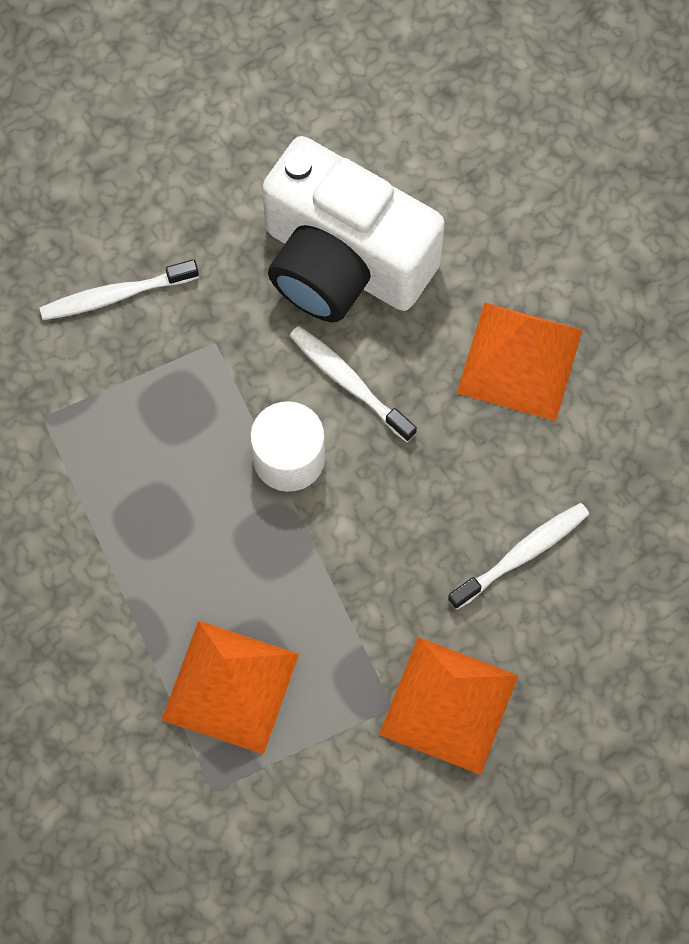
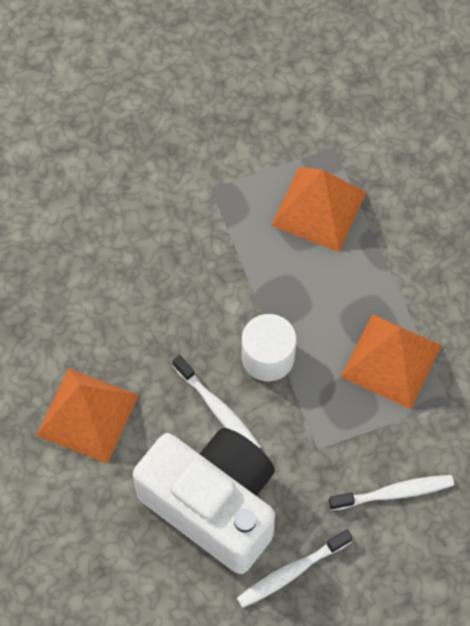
camera: 175 degrees left, 5 degrees down
(449, 705) = (173, 186): orange pyramid -> orange pyramid (391, 360)
(522, 554) = (108, 277): white toothbrush -> white toothbrush (291, 572)

